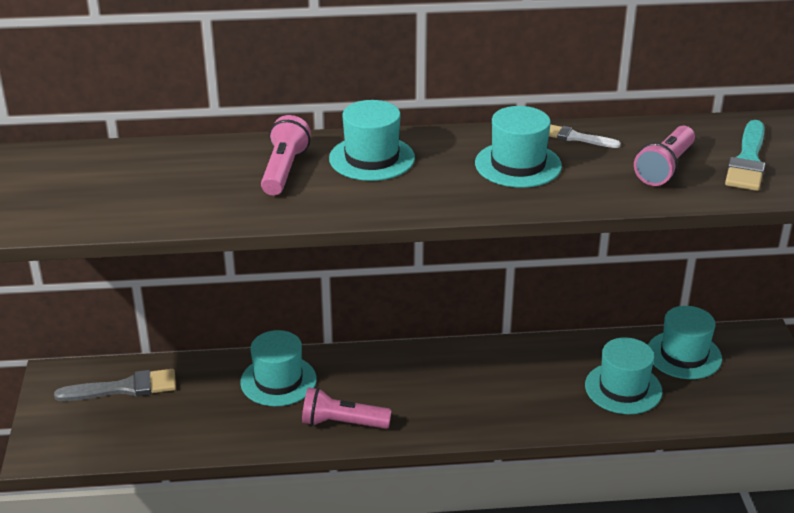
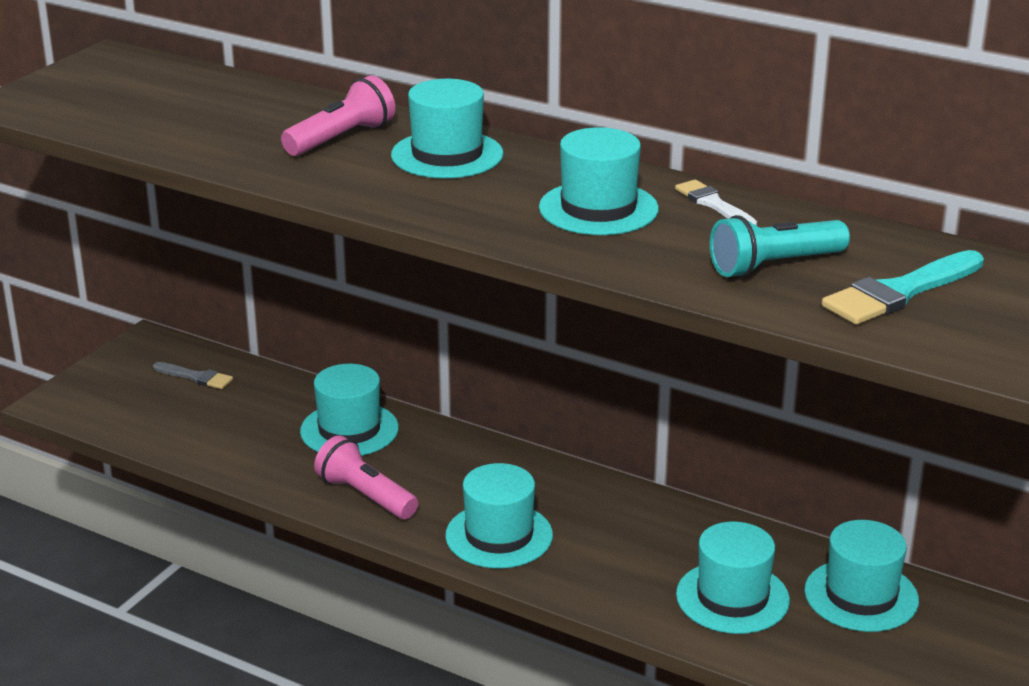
camera: 35 degrees right, 5 degrees down
(124, 388) = (196, 377): grey brush -> grey brush, size x0.60
(454, 411) = (499, 535): none -> turquoise hat
(665, 168) = (774, 266): pink flashlight -> turquoise flashlight

